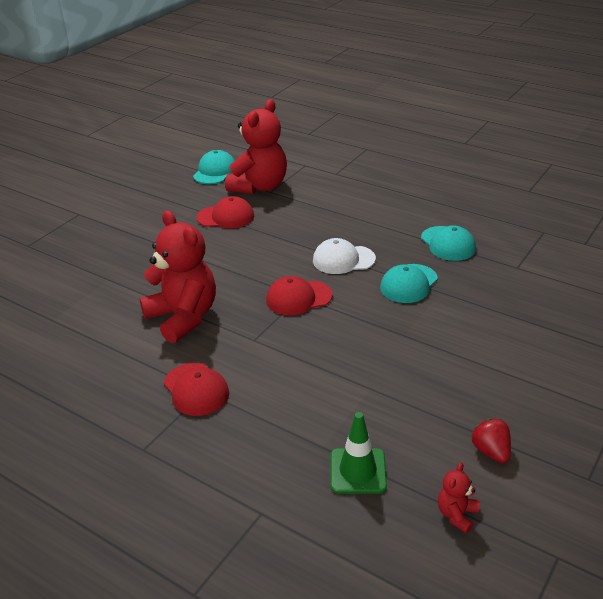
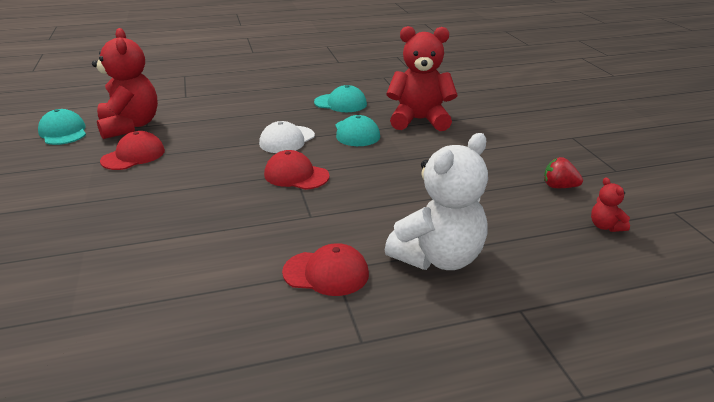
camera: 50 degrees left, 5 degrees down
(183, 317) = (220, 235): red teddy bear -> red teddy bear (419, 120)
(278, 434) = (438, 258): none -> white teddy bear
(298, 298) = (296, 175): red cap -> red cap turned 90 degrees clockwise
(358, 471) = (522, 243): green traffic cone -> none

